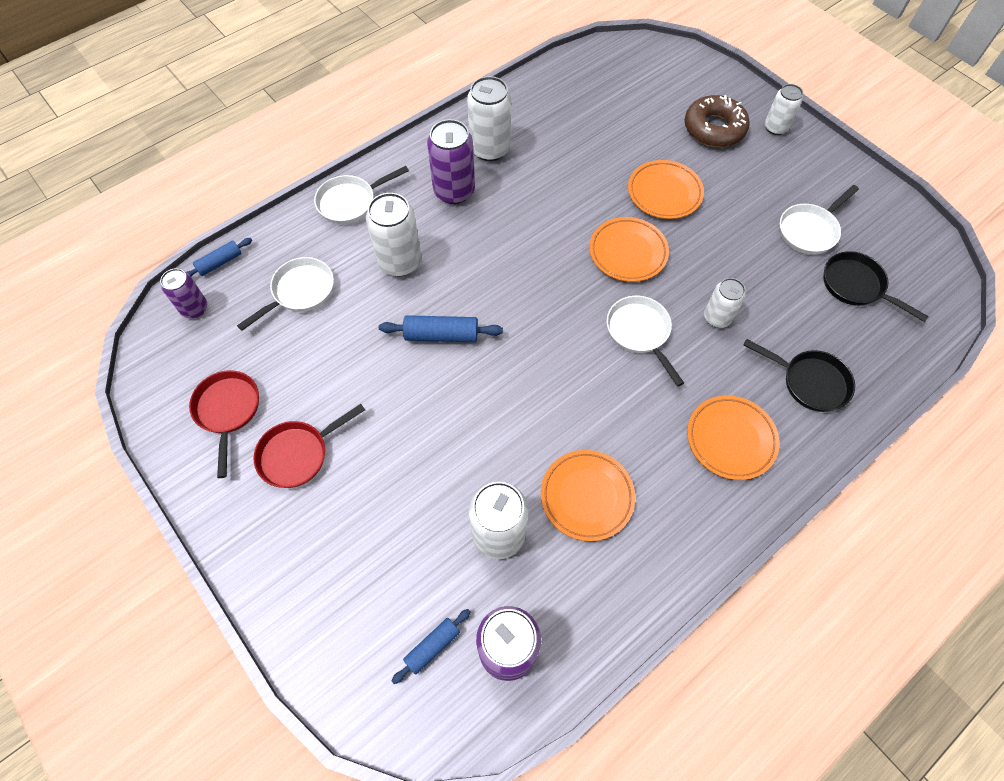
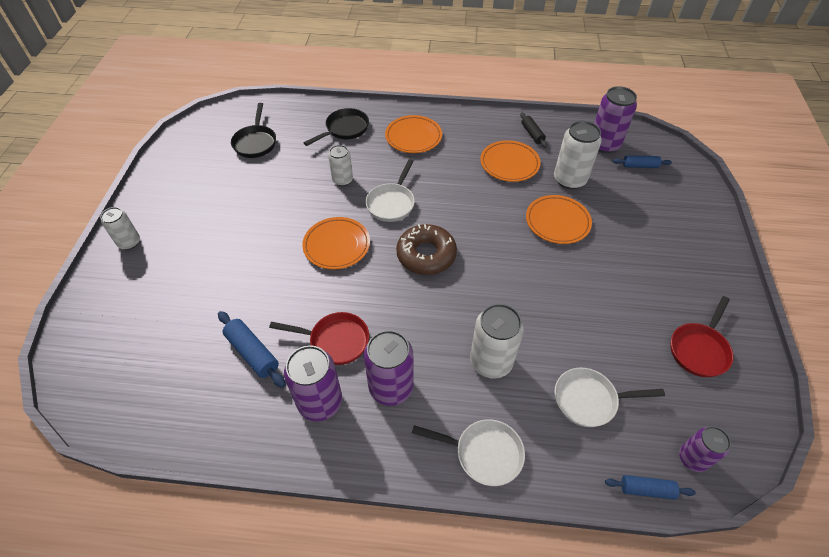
camera: 135 degrees left, 10 degrees down
(298, 454) = (661, 288): red pan -> red pan (335, 341)
(441, 335) = (509, 288): blue rolling pin -> blue rolling pin (253, 353)
(490, 149) = (320, 402): white can -> purple can
(612, 581) = (532, 134): none -> black rolling pin
(664, 193) = (260, 261): orange plate -> orange plate (557, 222)
(714, 128) = (160, 274): brown donut -> brown donut (426, 255)
(809, 230) = (227, 178): white pan -> none
(810, 382) = (345, 129): black pan -> black pan turned 60 degrees clockwise

